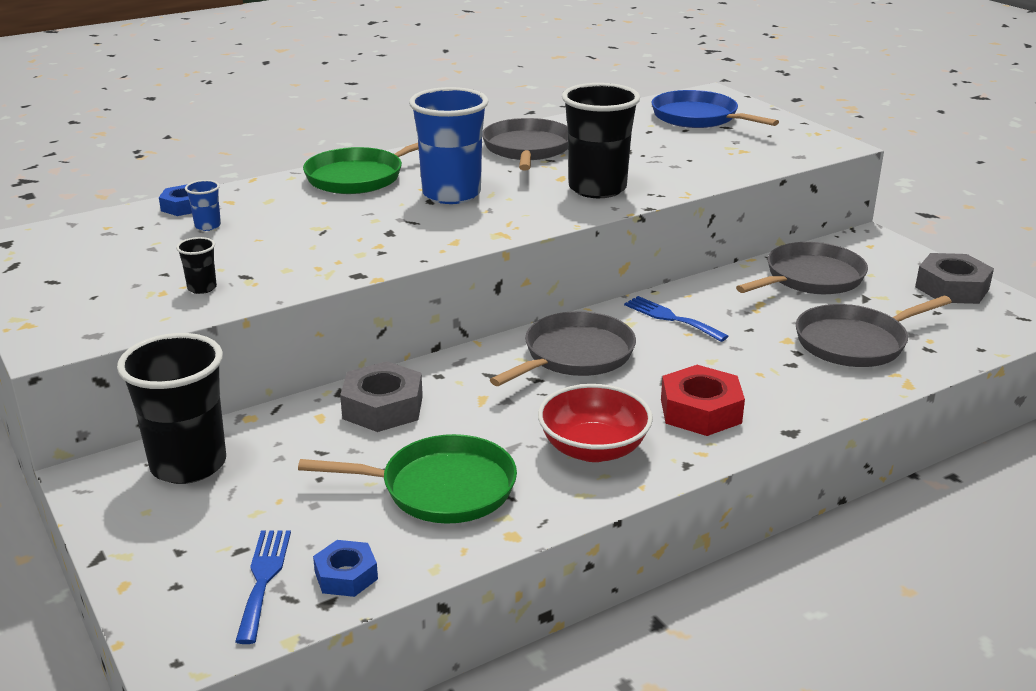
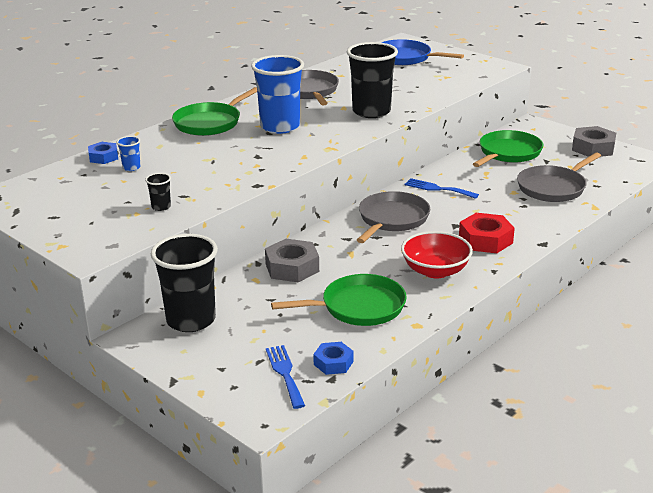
camera: 15 degrees left, 0 degrees up
(810, 278) = (508, 153): grey pan -> green pan

